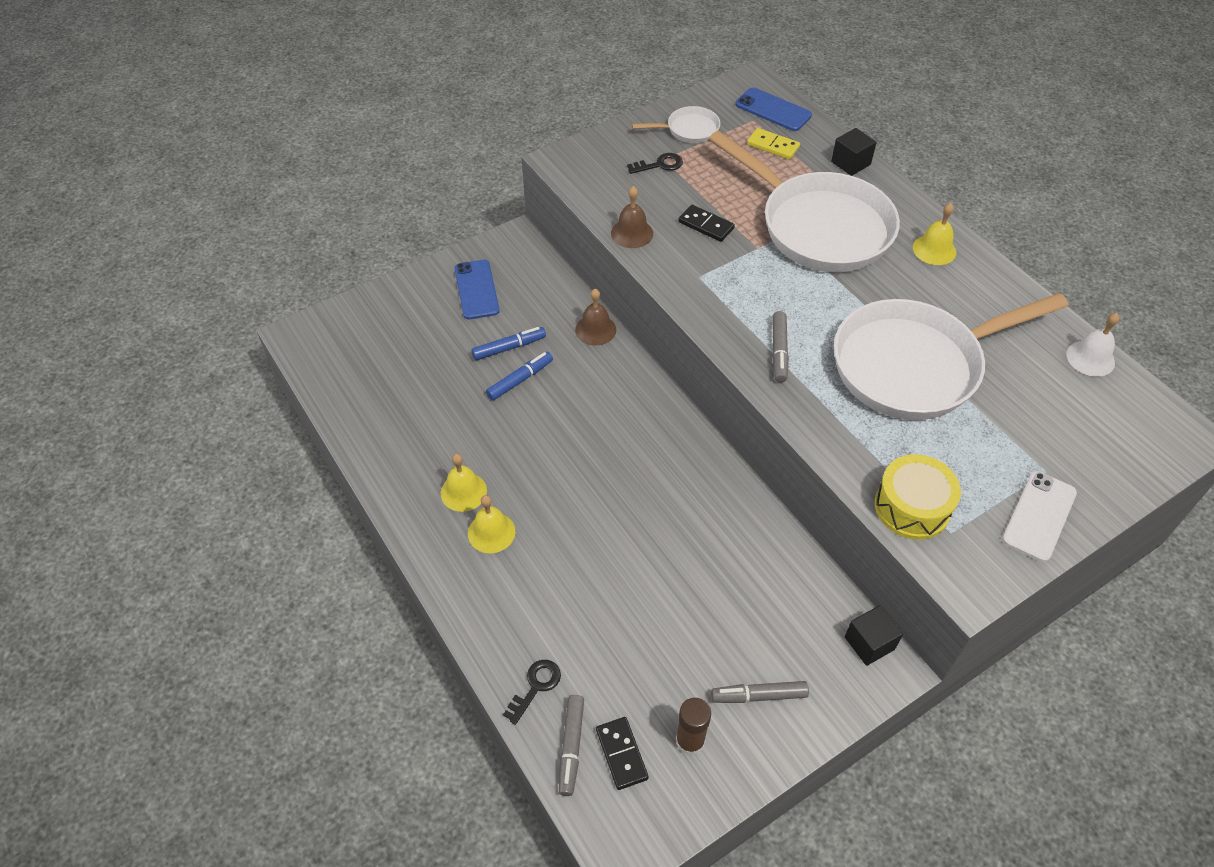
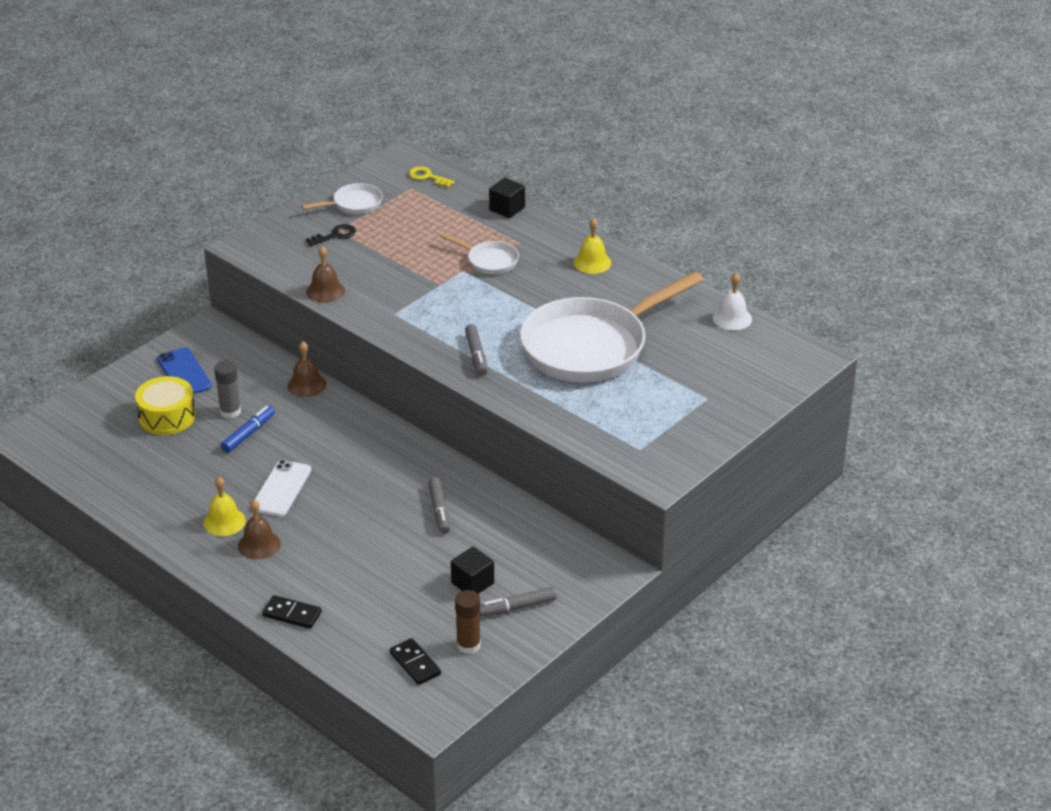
camera: 15 degrees left, 15 degrees down
(491, 532) = (259, 545): yellow bell -> brown bell
(509, 348) = (230, 412): blue marker -> grey glue stick
(535, 687) = (331, 636): black key -> none
(571, 747) = (372, 667): grey marker -> grey marker (439, 510)
(706, 225) = (390, 275): black domino -> black domino (292, 614)
(773, 110) = (427, 177): blue phone -> yellow key
(773, 146) = (434, 205): yellow domino -> none
(818, 226) = (489, 261): white pan -> white pan, size x0.43
(869, 643) = (599, 558): black cube -> black cube (472, 583)
(912, 507) = (606, 438): yellow drum -> yellow drum (167, 416)
(1039, 516) = (706, 427): white phone -> white phone (281, 489)

